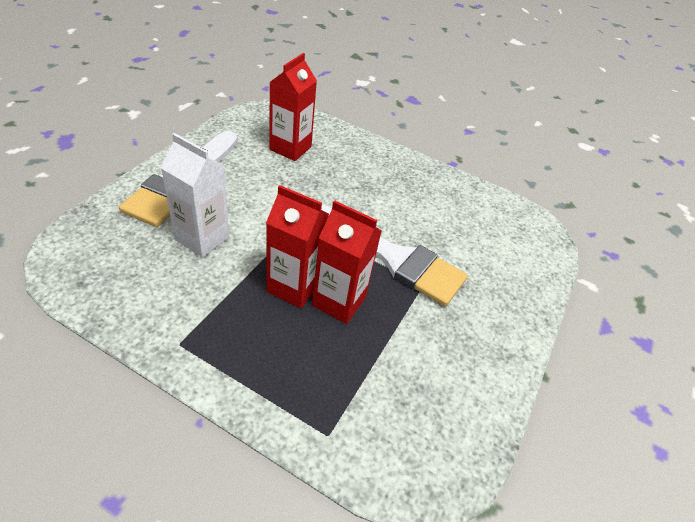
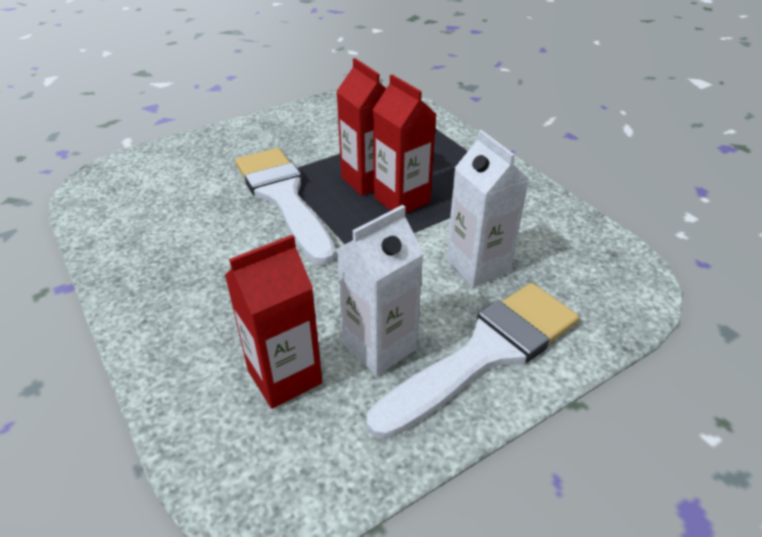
camera: 145 degrees left, 5 degrees down
(248, 171) = (379, 346): none -> white carton

